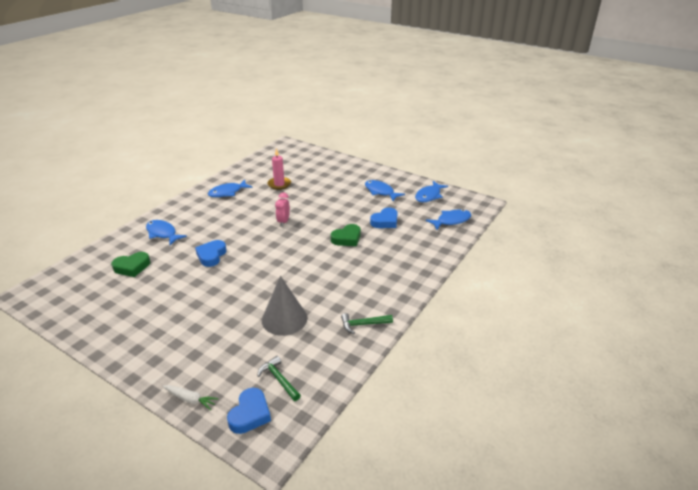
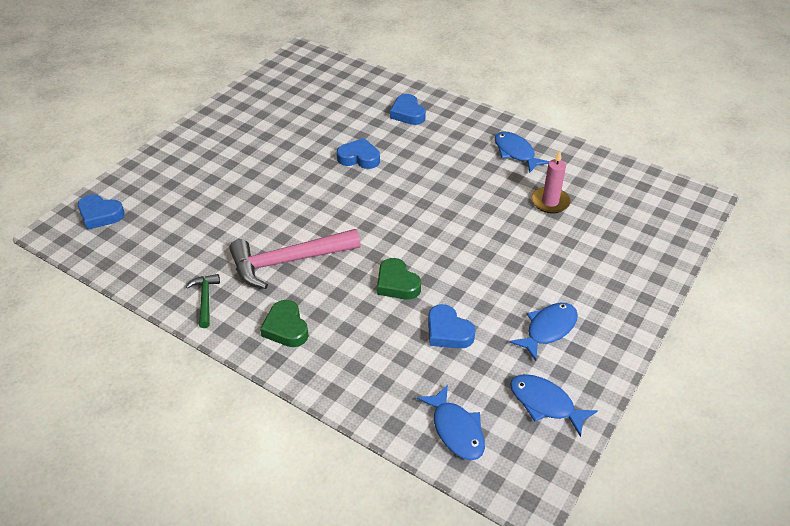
camera: 90 degrees right, 10 degrees up
(132, 267) = (340, 104): green heart -> green heart (286, 328)
(162, 233) = (407, 113): blue fish -> blue heart
(190, 399) = (132, 175): white carrot -> none
(279, 379) = (138, 231): green hammer -> none
(283, 222) = (440, 214): pink clock -> none
(284, 319) = (230, 229): grey cone -> none
(324, 285) = (288, 261): none -> pink hammer

